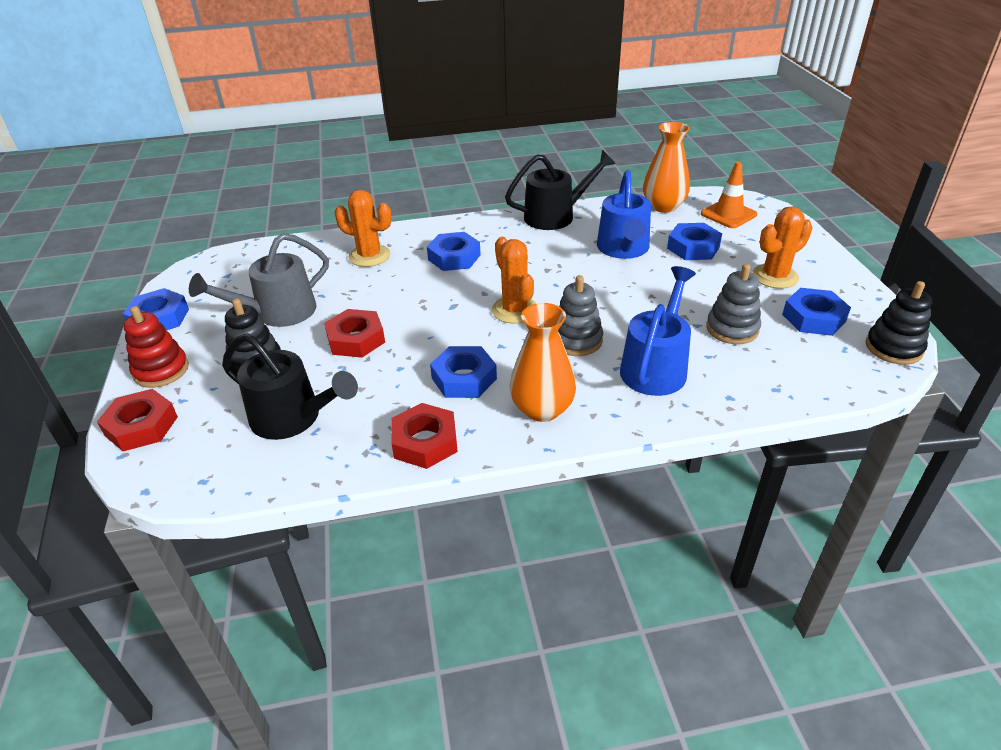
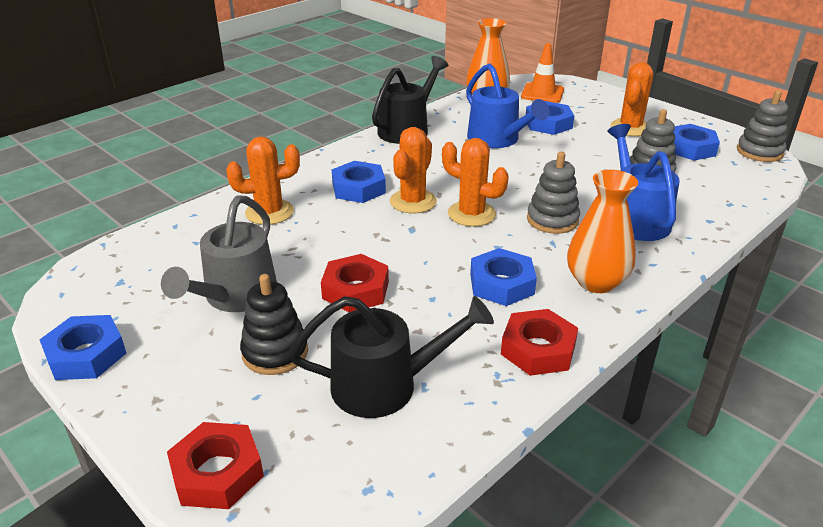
camera: 35 degrees left, 5 degrees down
(161, 370) = (164, 406): red stacking toy -> none
(481, 283) = (413, 201): none -> orange cactus
(893, 348) = (759, 152): black stacking toy -> grey stacking toy

